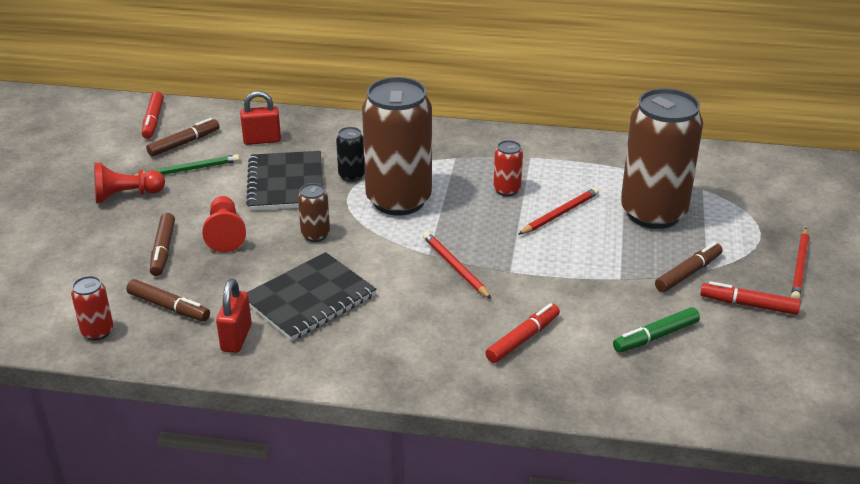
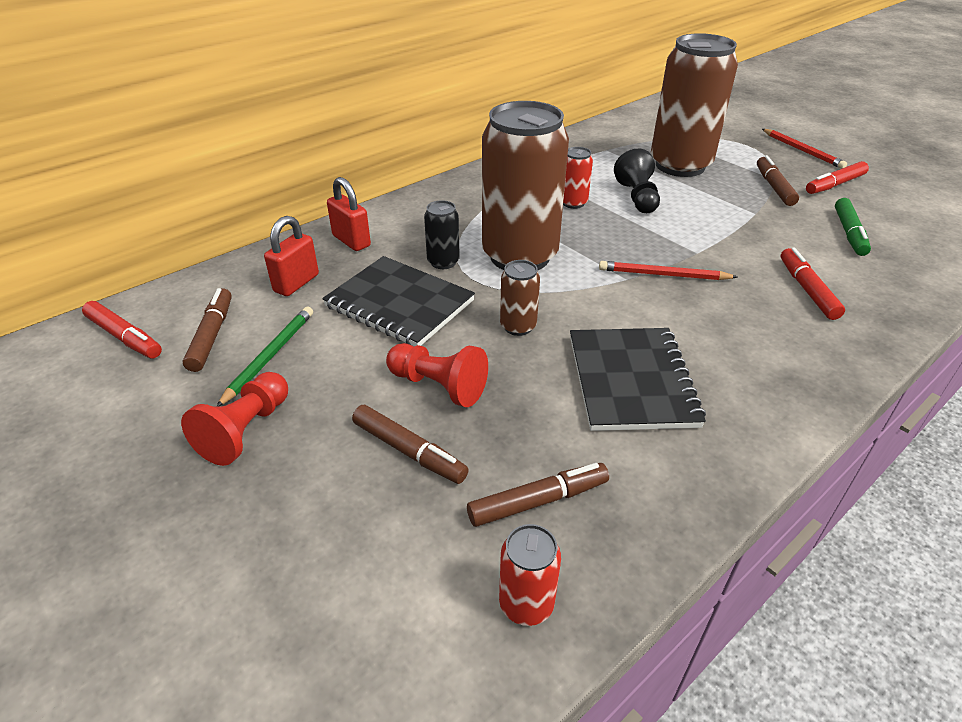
camera: 50 degrees left, 5 degrees up
(236, 338) = (657, 469): red padlock -> red padlock (351, 241)
(560, 214) = (637, 197): red pencil -> black pawn

